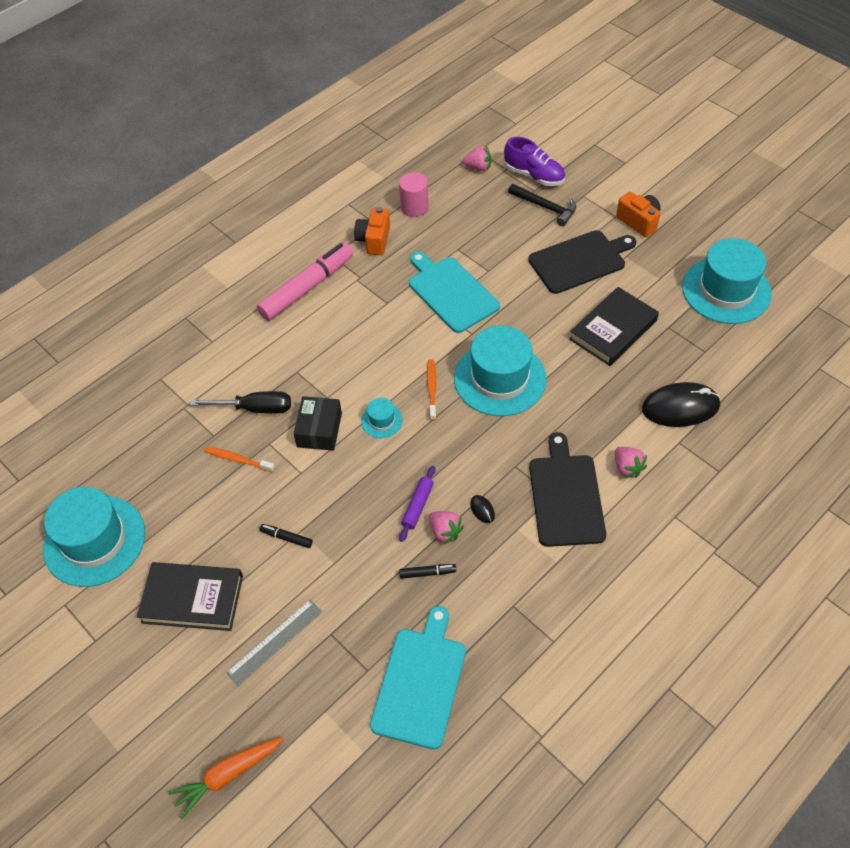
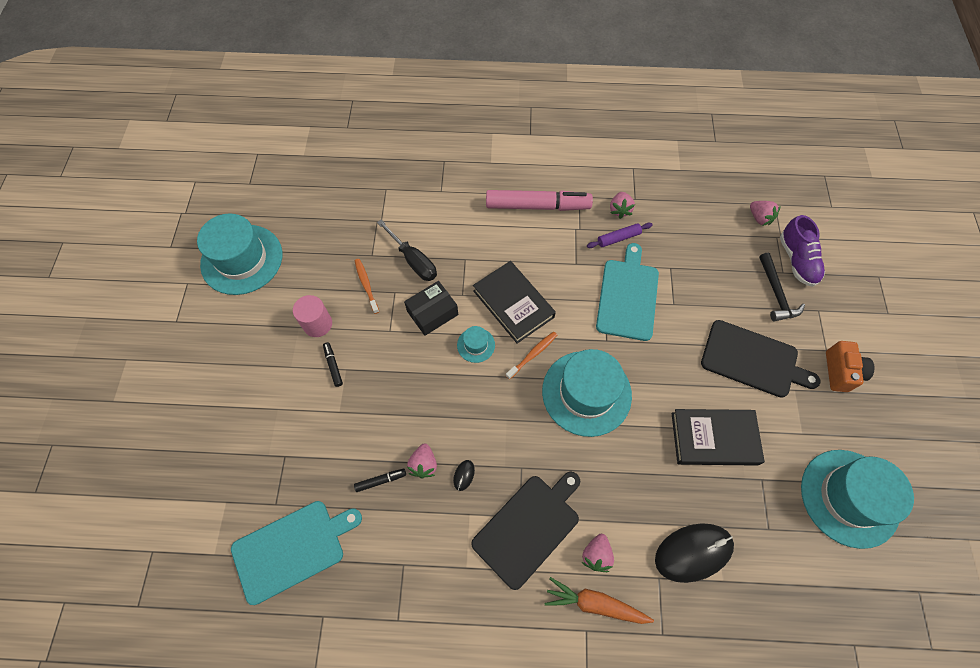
camera: 45 degrees right, 10 degrees up
(192, 599) = (245, 350): black book -> black book (513, 304)
(228, 775) = (139, 480): orange carrot -> orange carrot (595, 603)
(275, 641) = (252, 426): grey ruler -> none
(374, 240) = (619, 210): orange camera -> pink strawberry
(414, 207) = (676, 209): pink cylinder -> pink cylinder (317, 324)
(417, 506) = (428, 428): purple rolling pin -> purple rolling pin (618, 238)
(427, 573) = (381, 480): black marker -> black marker turned 60 degrees counterclockwise
(680, 407) = (693, 552): black mouse -> black mouse turned 60 degrees counterclockwise

